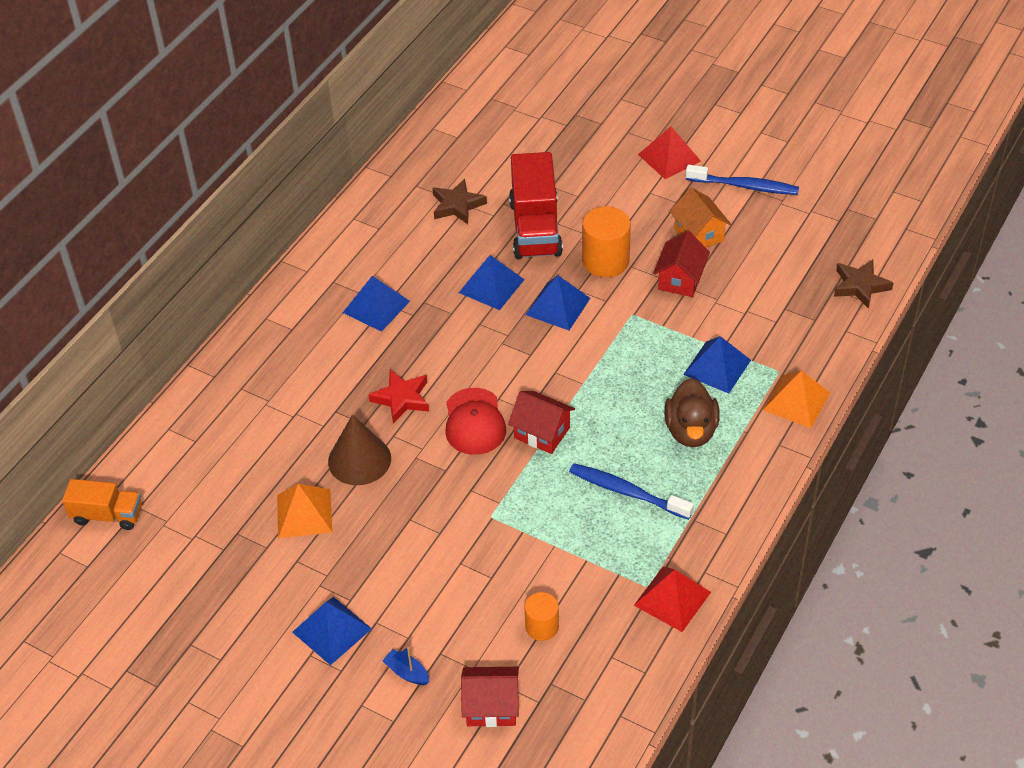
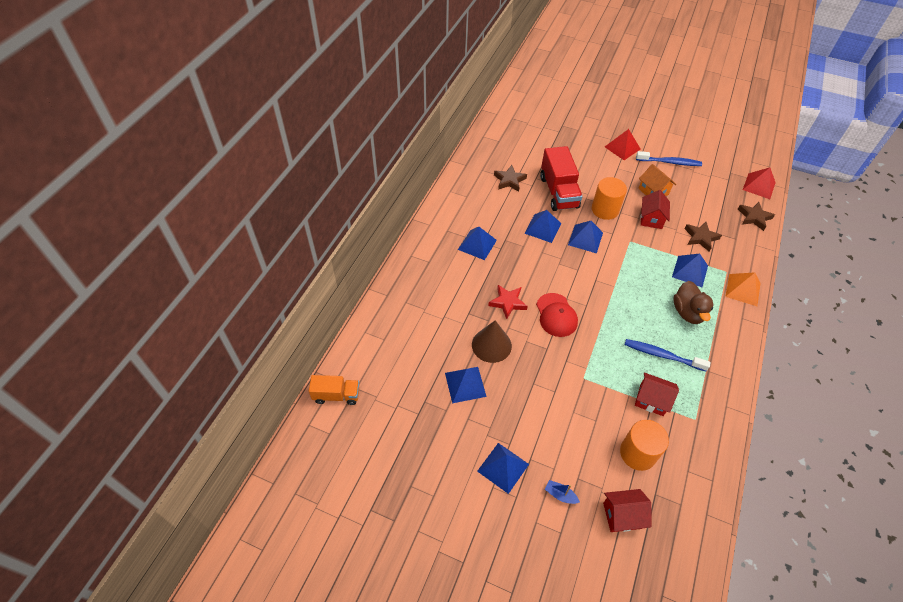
camera: 10 degrees left, 5 degrees up
(304, 513) = (465, 384): orange pyramid -> blue pyramid
(542, 433) = (599, 319): red house -> red house (651, 400)
(542, 626) = (638, 453): orange cylinder -> orange cylinder, size x1.67
(672, 598) = (713, 426): red pyramid -> red pyramid (759, 186)
(754, 315) = (700, 238): none -> brown star

